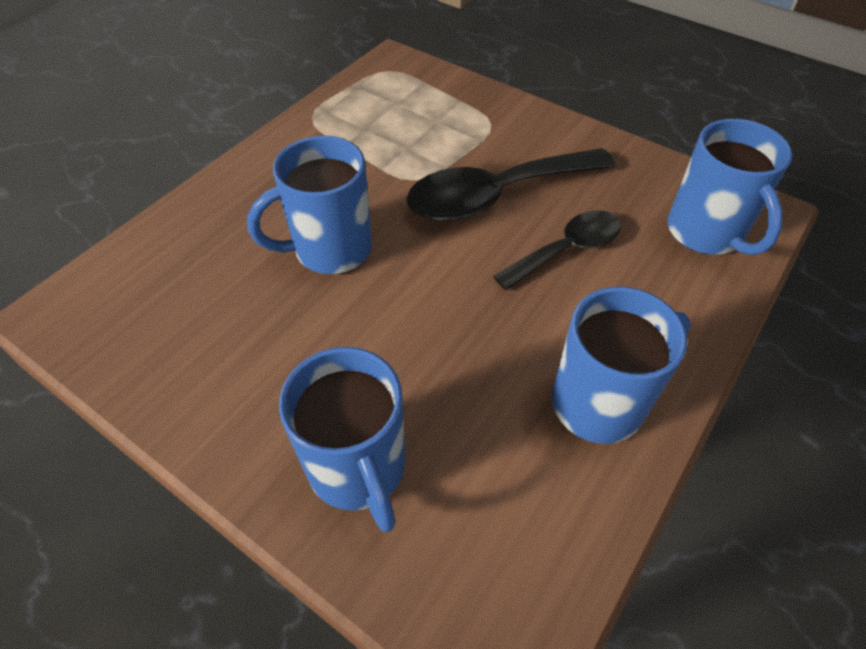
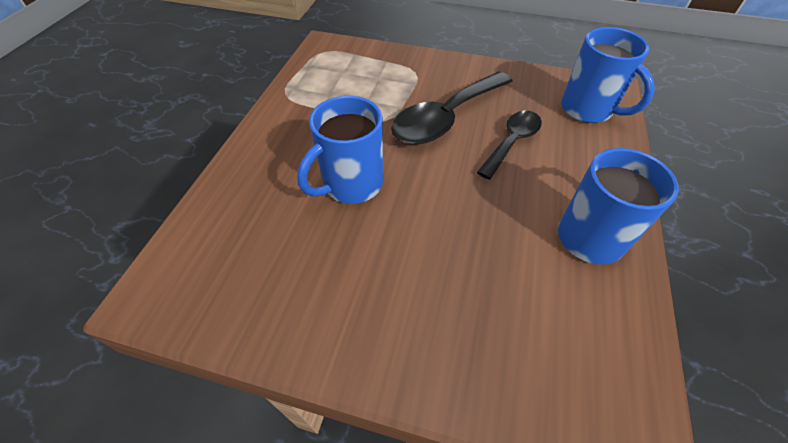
camera: 20 degrees left, 0 degrees up
(358, 470) = (461, 339): blue mug -> none

